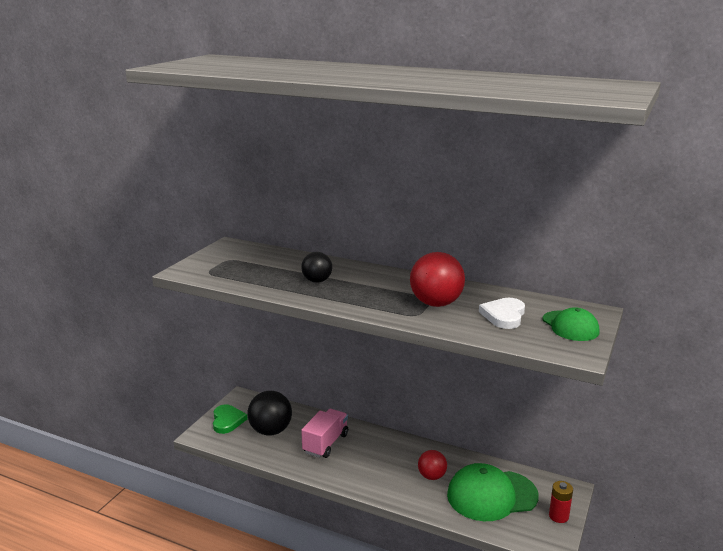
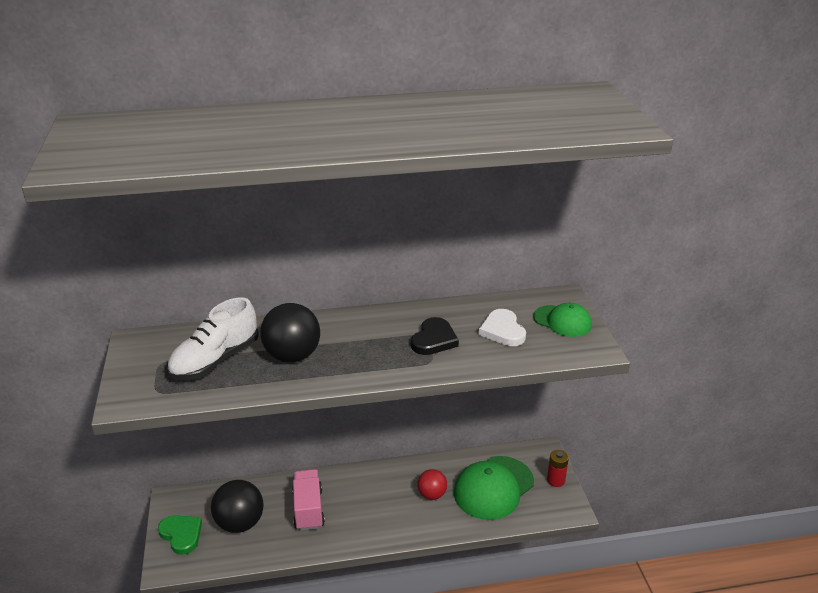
camera: 35 degrees left, 10 degrees up
(263, 268) = (215, 360): none -> white shoe
(317, 281) = (292, 356): black ball -> black ball, size x1.65
(436, 303) = (434, 340): red ball -> black heart

